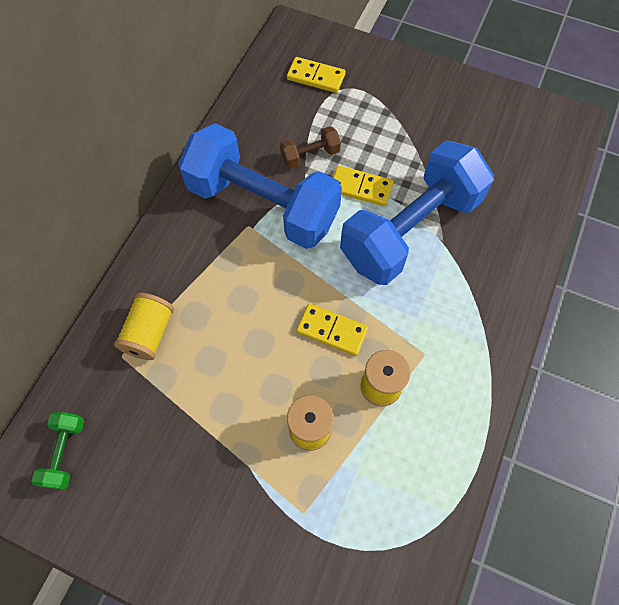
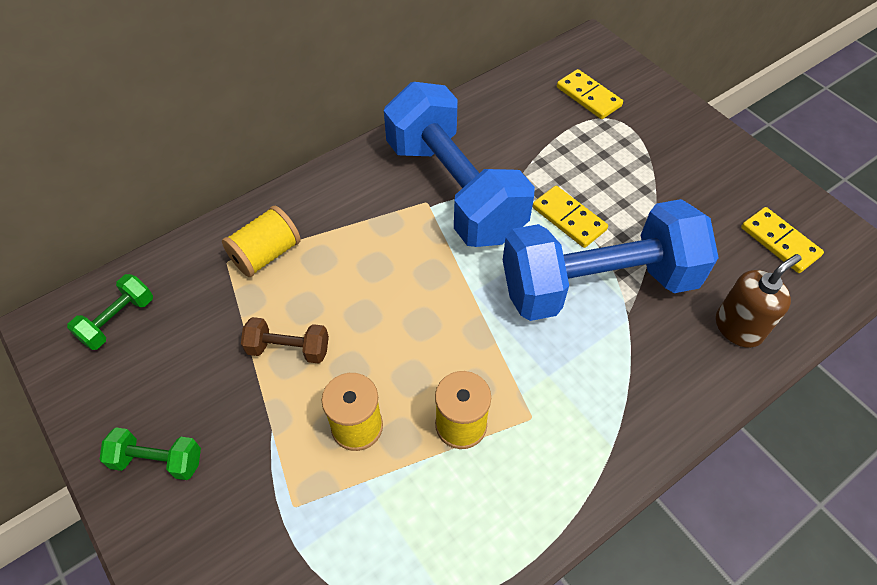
camera: 30 degrees right, 10 degrees down
(179, 541) = (158, 460): none -> green dumbbell
(310, 155) = (534, 165): brown dumbbell -> brown dumbbell (288, 349)
(332, 331) = (445, 342): yellow domino -> yellow domino (779, 242)
(518, 215) = (738, 327): none -> brown soap dispenser

